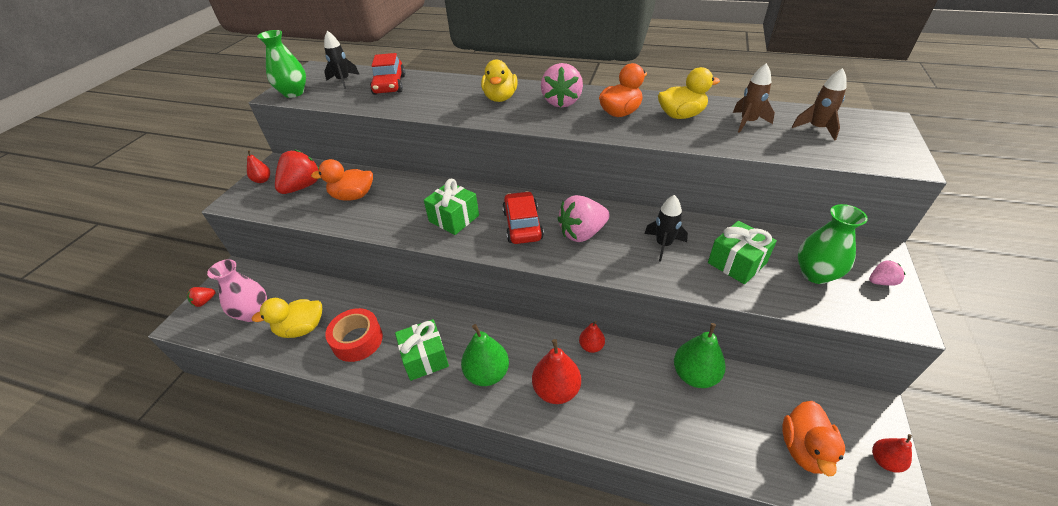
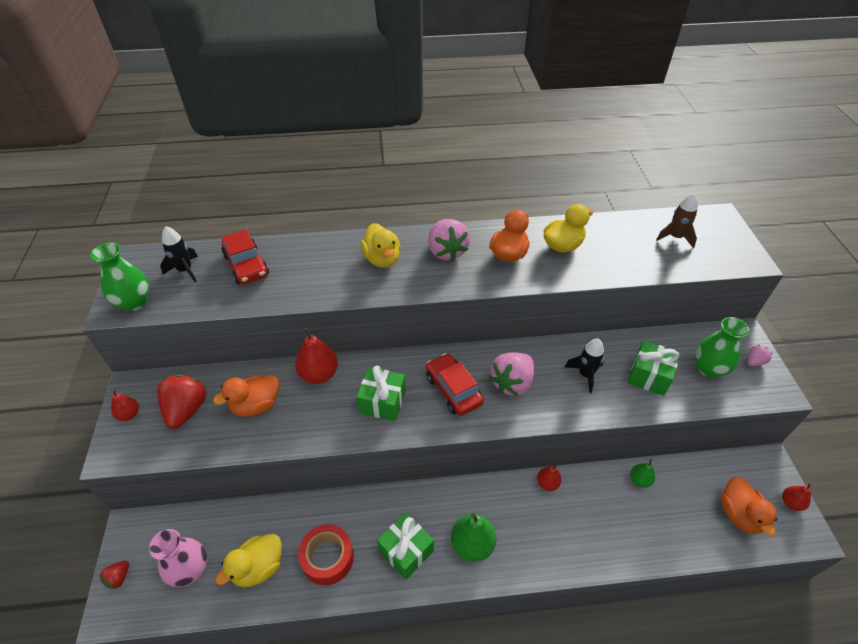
camera: 25 degrees left, 5 degrees up
(556, 390) = (539, 537): red pear -> red pear (319, 374)
(695, 375) = (639, 480): green pear -> green pear, size x0.57
(748, 122) = (620, 242): brown rocket -> none

